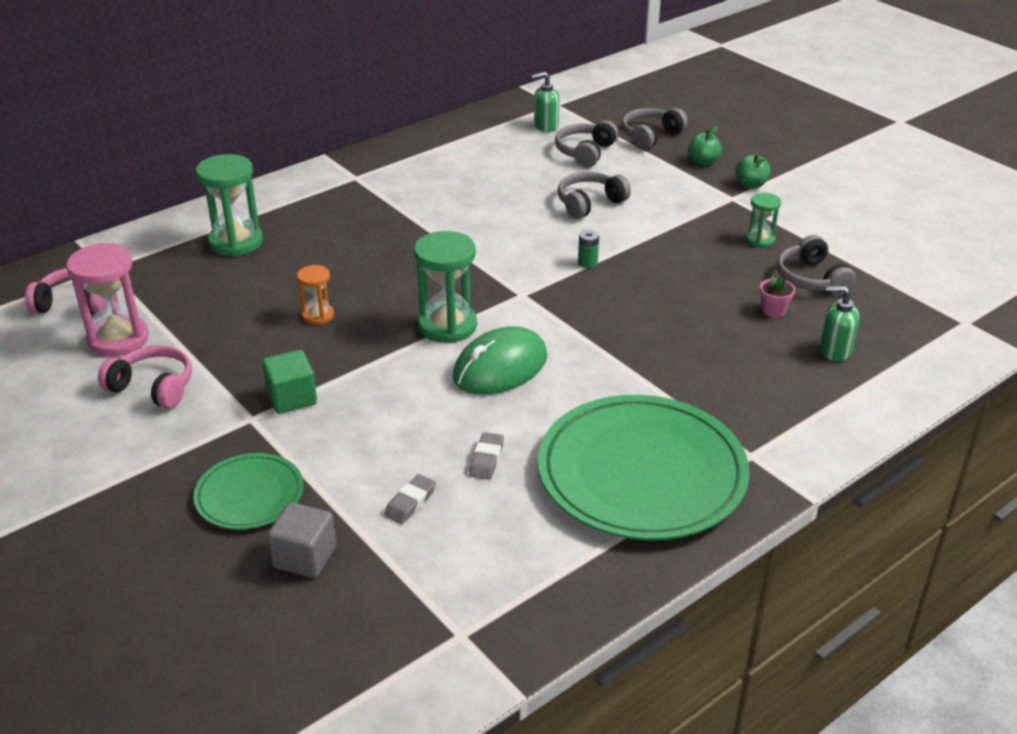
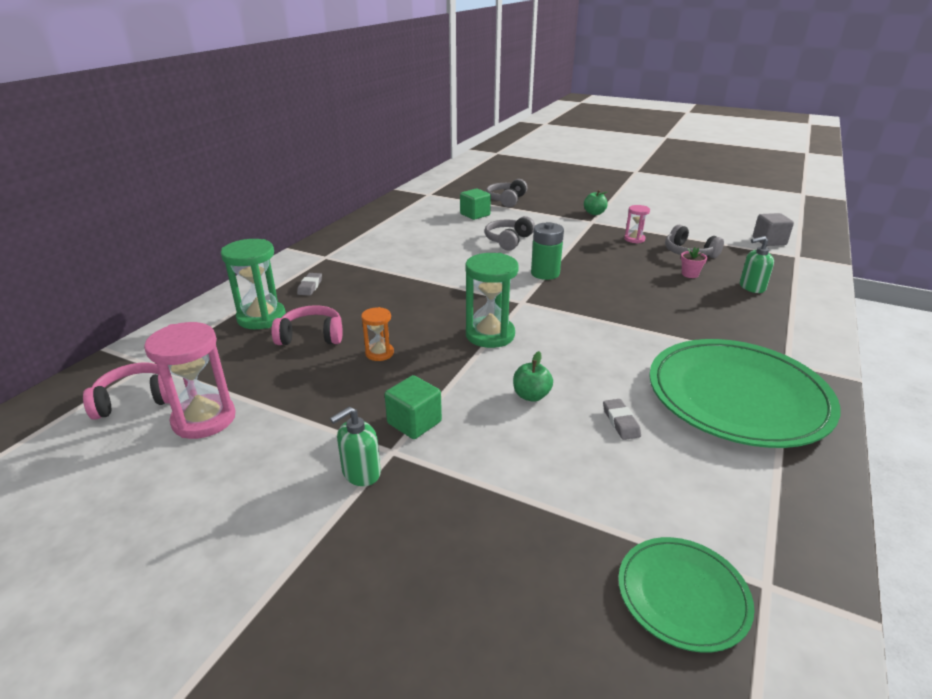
camera: 25 degrees left, 5 degrees down
(153, 387) = (272, 452): pink headphones -> pink headphones (311, 336)
(249, 495) = (452, 522): green plate -> green plate (682, 595)
(305, 557) = (559, 565): grey cube -> grey cube (769, 241)
(410, 502) = (599, 478): grey eraser -> grey eraser (310, 287)
(500, 367) = (558, 353): green mouse -> none
(545, 126) = (434, 206): green soap dispenser -> green soap dispenser (361, 473)
(585, 152) = (475, 215): grey headphones -> green cube
(587, 263) = (545, 273): green battery -> green battery, size x1.92
(703, 162) = (553, 207): green apple -> green apple (531, 395)
(760, 240) = (634, 239): green hourglass -> pink hourglass

